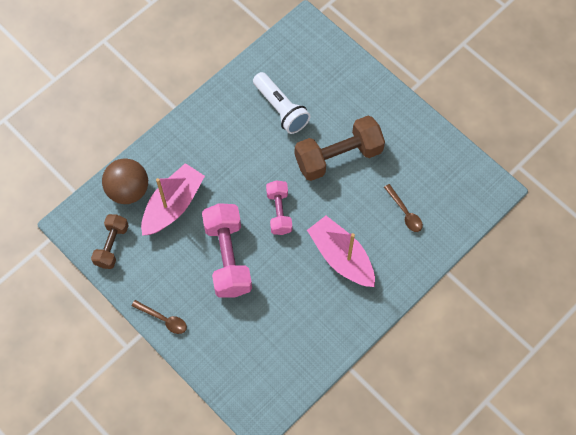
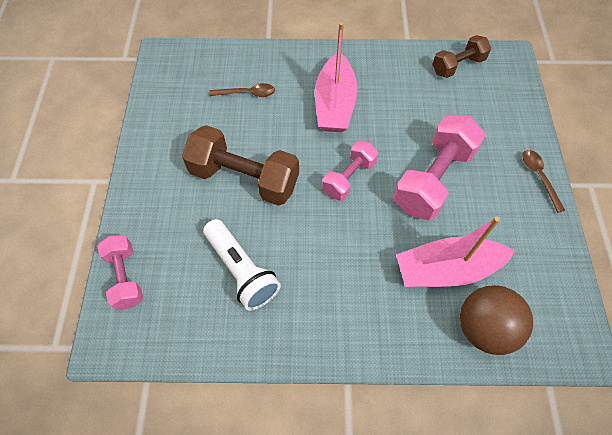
camera: 135 degrees left, 5 degrees down
(112, 245) = (546, 283): brown dumbbell -> brown dumbbell (458, 66)
(281, 109) = (241, 270): white flashlight -> white flashlight turned 135 degrees clockwise
(334, 55) = (125, 277): none -> pink dumbbell
(405, 212) = (247, 93): brown spoon -> brown spoon turned 75 degrees clockwise

